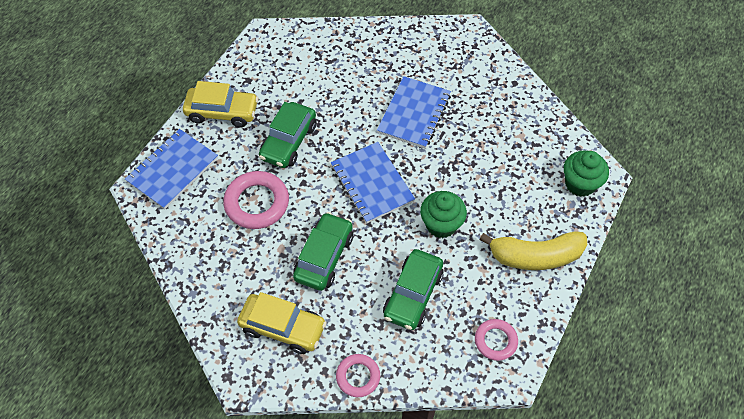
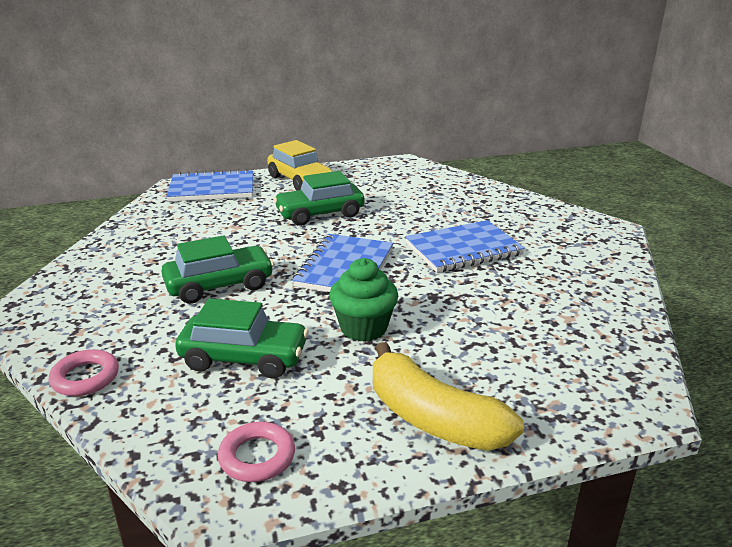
camera: 45 degrees right, 30 degrees down
(257, 203) = (232, 230): pink ring -> none
(283, 327) = (104, 304): yellow car -> none
(413, 295) = (244, 357): green car -> green car turned 150 degrees counterclockwise
(580, 184) = (597, 395): green cupcake -> none

